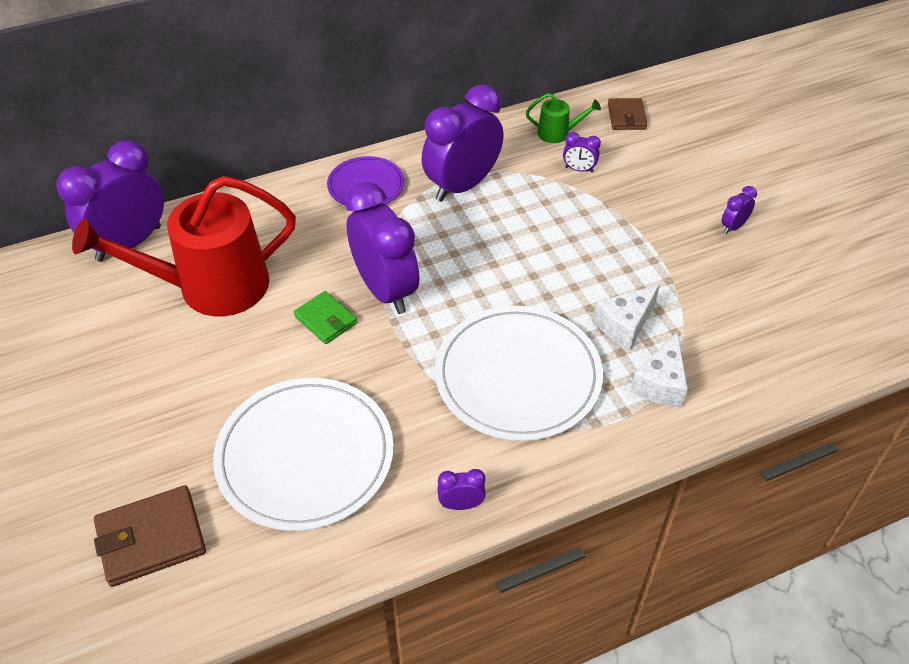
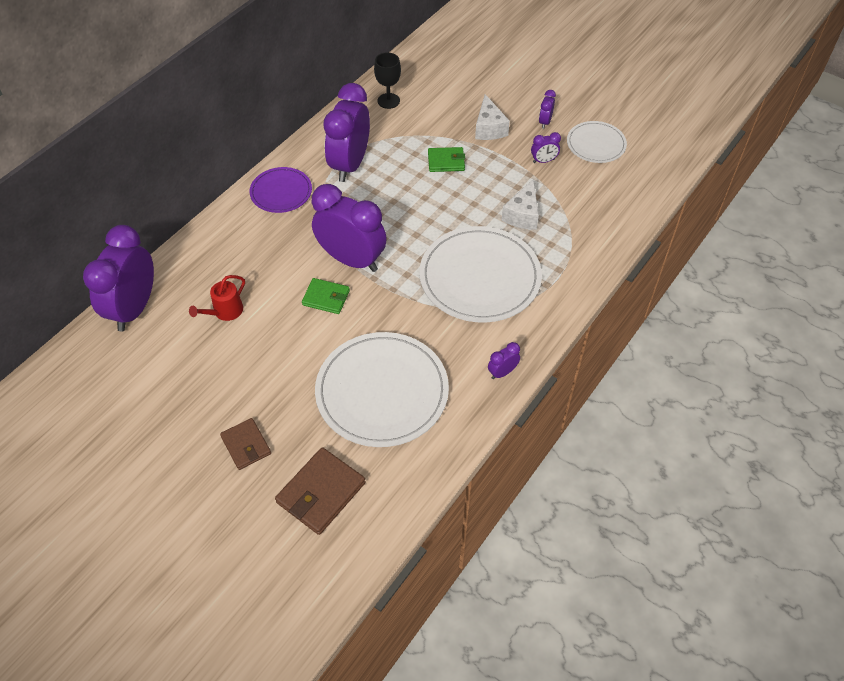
camera: 30 degrees left, 5 degrees up
(211, 287) = (225, 311): red watering can -> red watering can, size x0.41
(558, 133) = (388, 101): green watering can -> black goblet
(576, 225) = (446, 161): none -> green wallet
(579, 169) = (421, 121): purple clock -> purple clock (543, 161)
(626, 117) = (426, 71): brown wallet -> brown wallet (246, 445)
(661, 383) = (568, 242): white cheese -> white cheese (489, 128)
(783, 278) = (596, 144): none -> white plate

